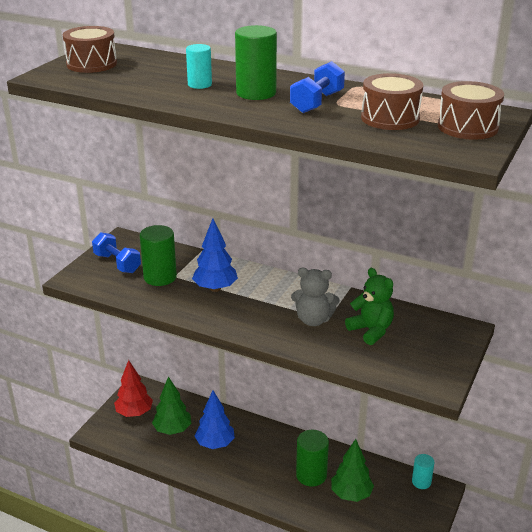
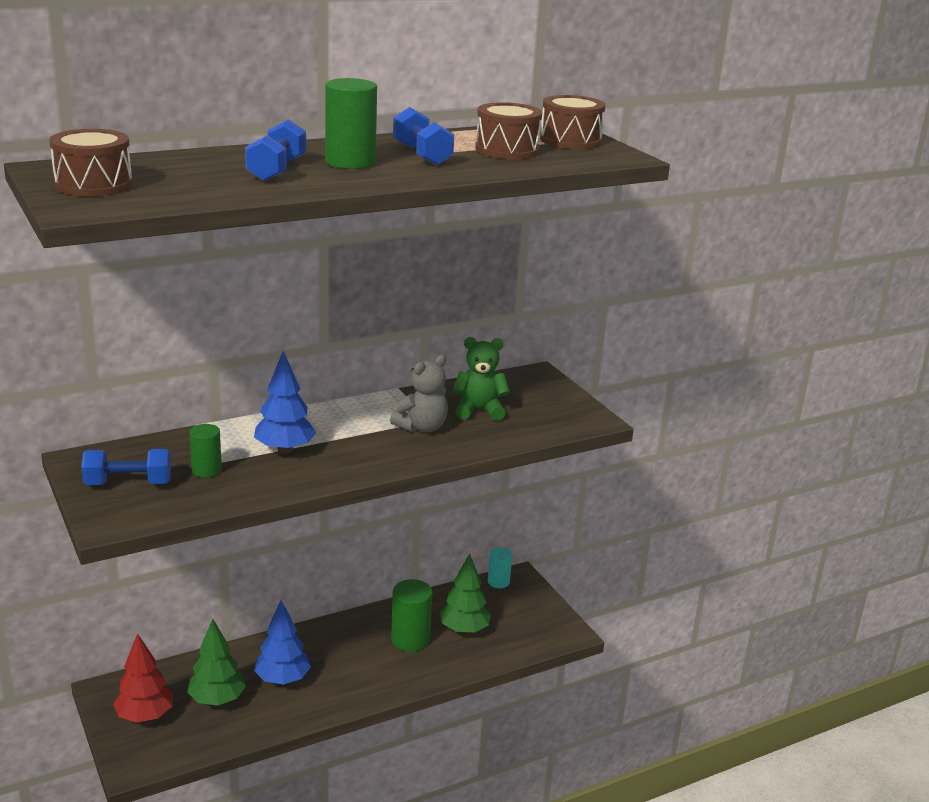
camera: 55 degrees left, 5 degrees down
(160, 277) = (206, 470): green cylinder -> green cylinder, size x0.62
(199, 84) = (277, 170): turquoise cylinder -> blue dumbbell

